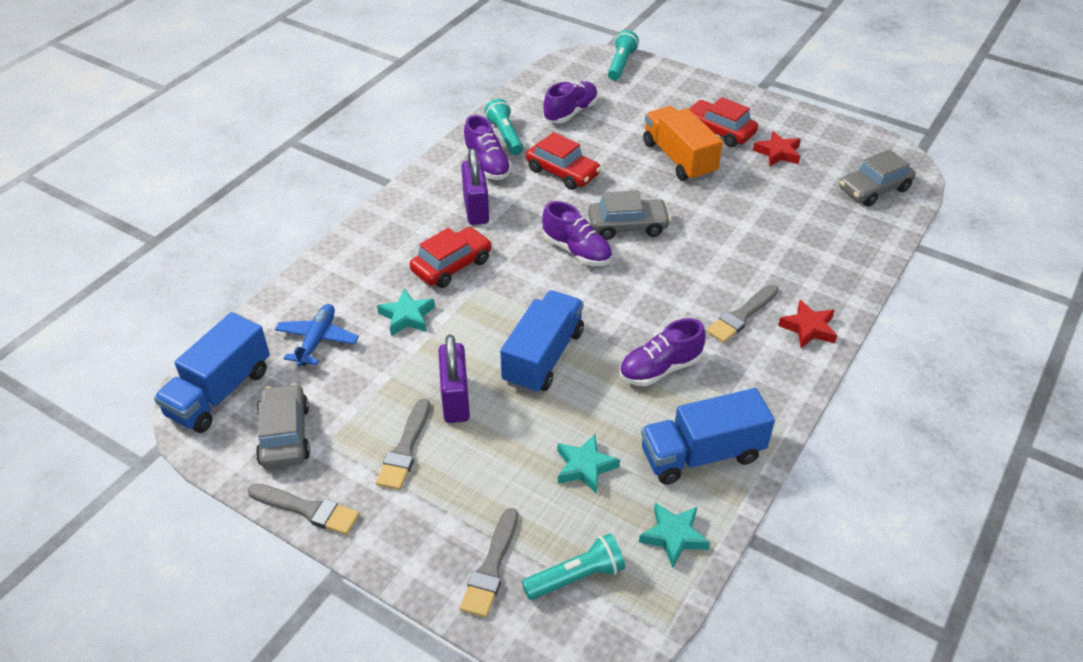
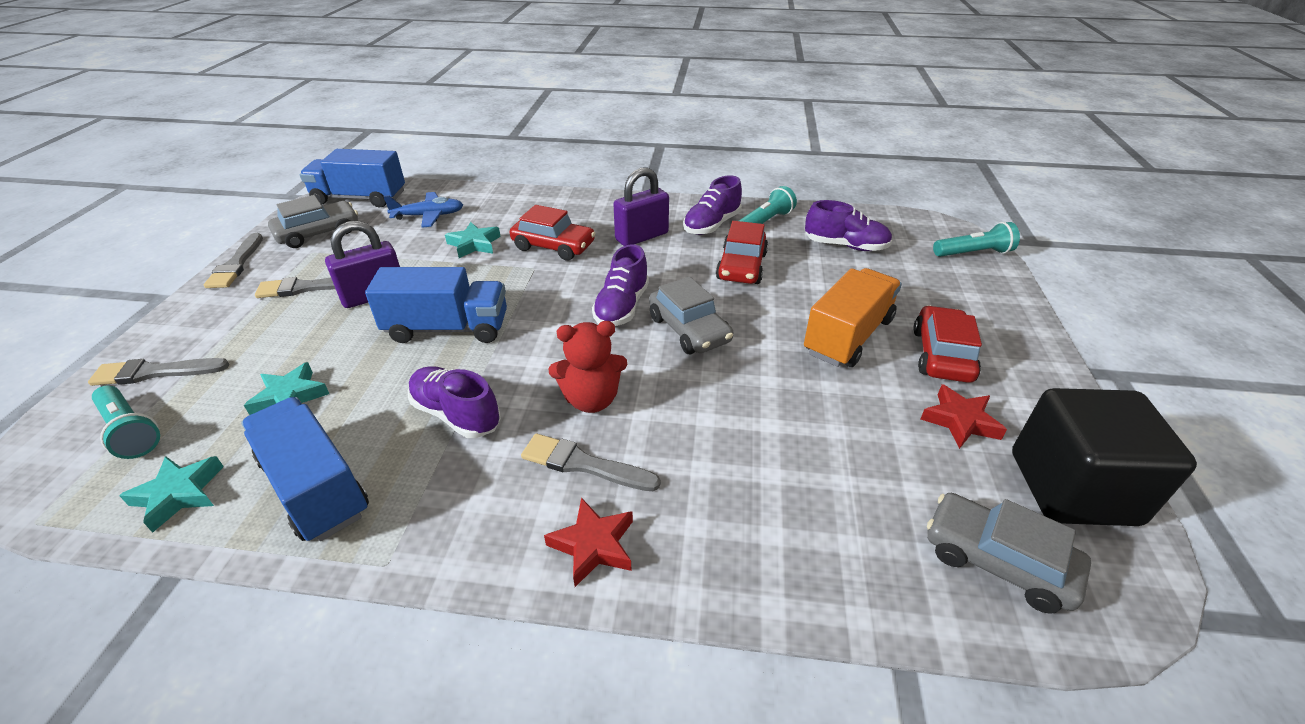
camera: 65 degrees right, 5 degrees down
(680, 296) = (591, 399): none -> red teddy bear
(841, 142) = (1072, 488): none -> black cube

